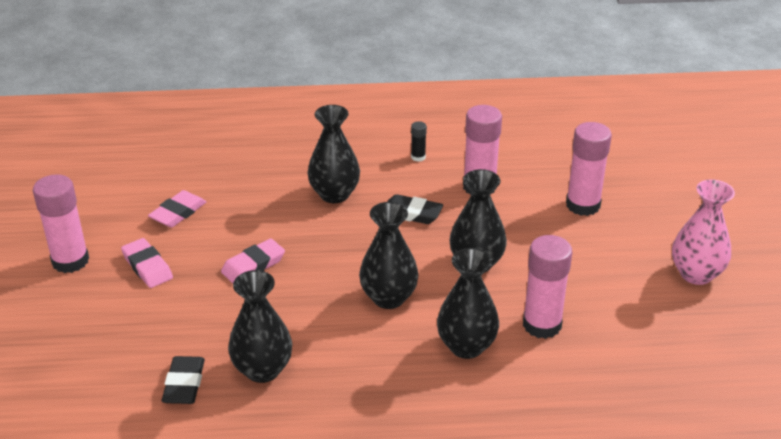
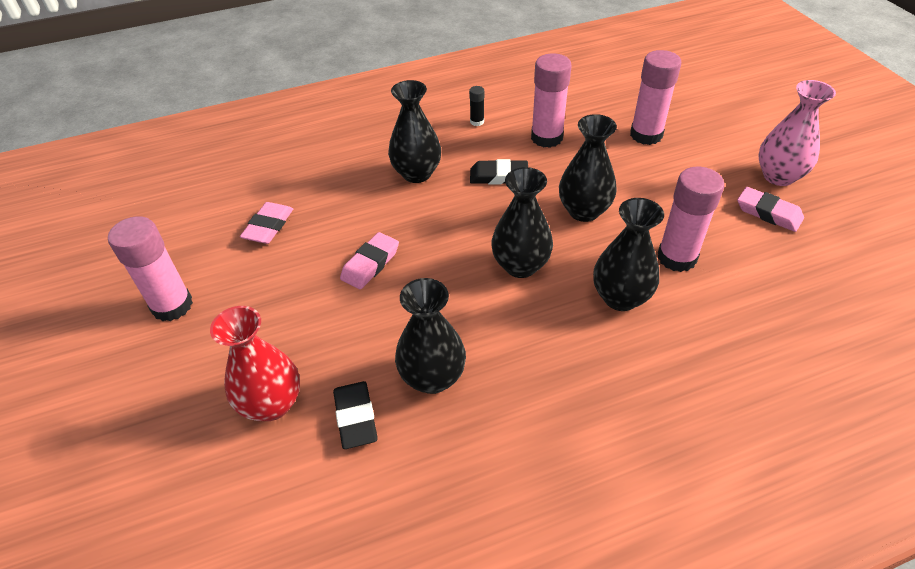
camera: 15 degrees left, 10 degrees up
(121, 357) = (272, 404): none -> red vase
(147, 267) = (260, 292): pink eraser -> pink eraser (768, 213)

